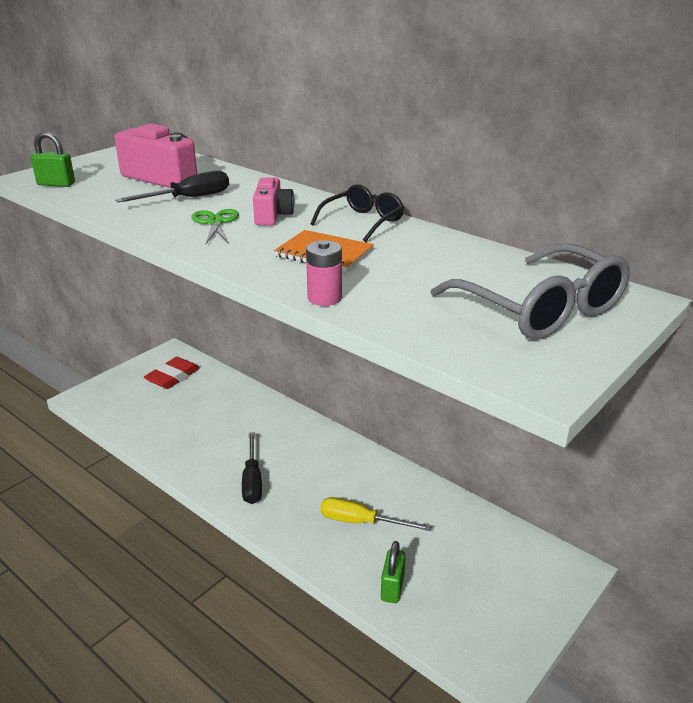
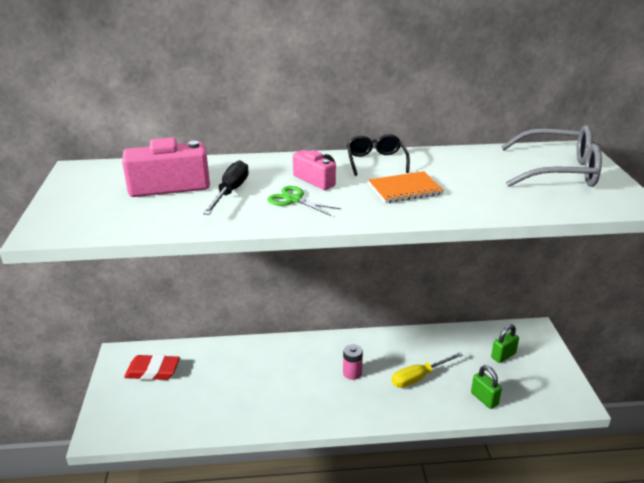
camera: 45 degrees left, 0 degrees up
(56, 184) = (88, 227): green padlock -> green padlock (503, 356)
(173, 377) = (152, 371): red eraser -> red eraser turned 75 degrees counterclockwise
(252, 481) = (325, 399): black screwdriver -> none
(324, 298) = (468, 213): pink battery -> pink battery (352, 373)

